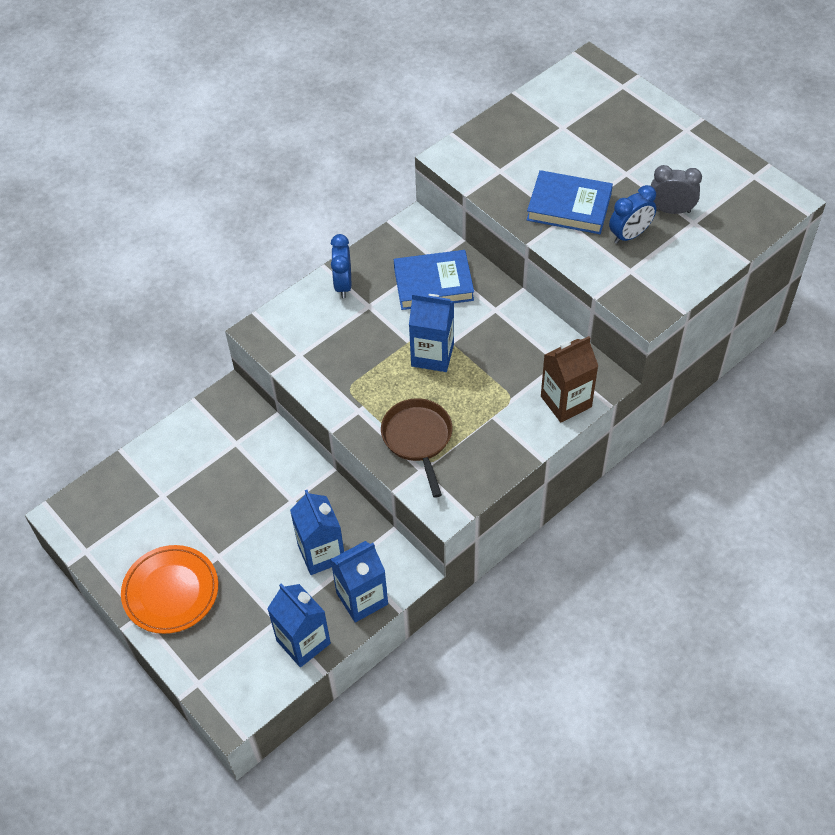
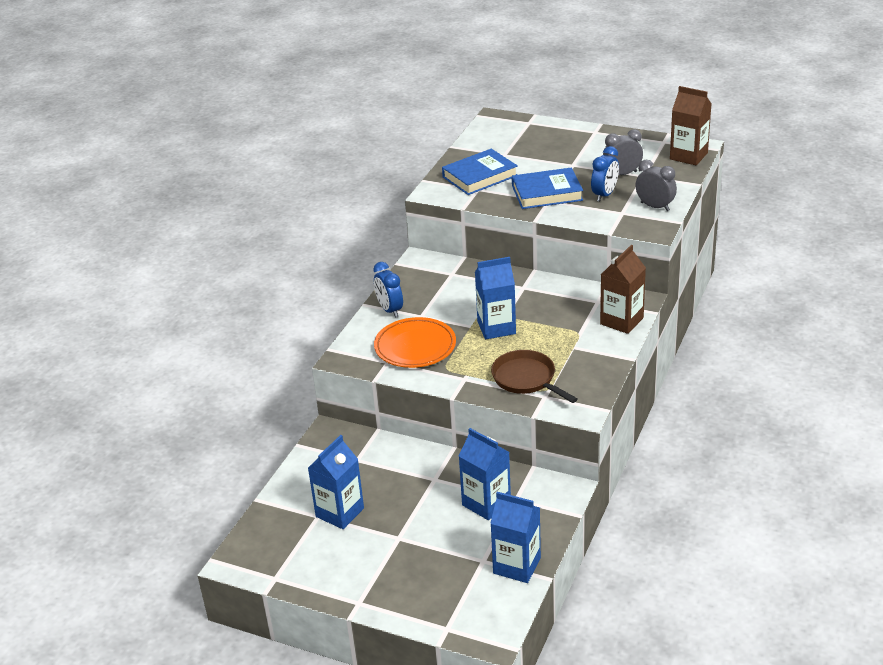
camera: 25 degrees left, 20 degrees down
(171, 591) = (375, 576): orange plate -> orange plate (415, 347)
(362, 598) = (543, 519): blue carton -> blue carton (340, 512)
(433, 284) = (462, 288): blue book -> blue book (480, 176)
(672, 276) = (655, 207): none -> grey clock
(766, 211) = (688, 156): none -> brown carton

